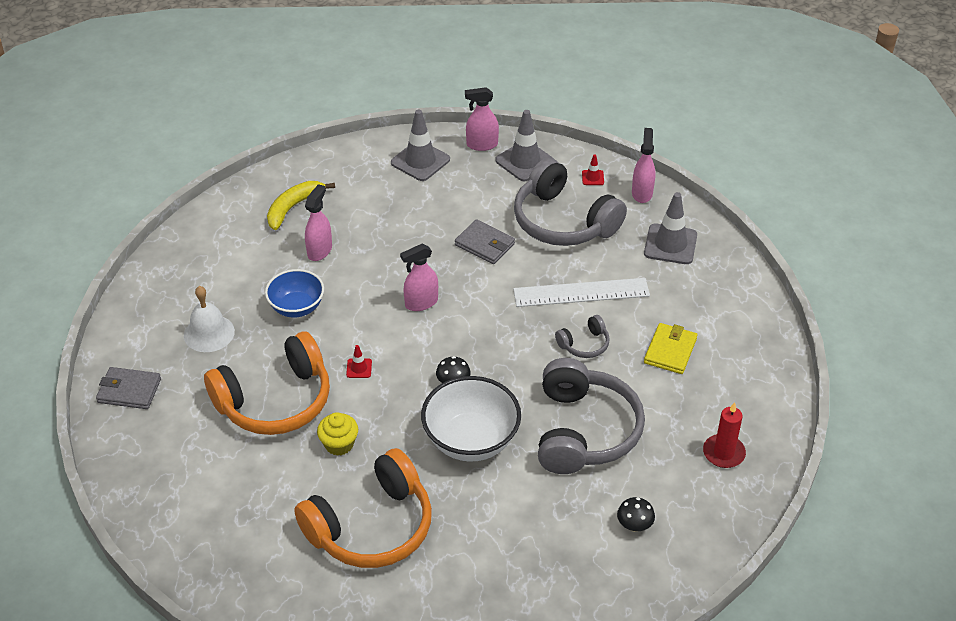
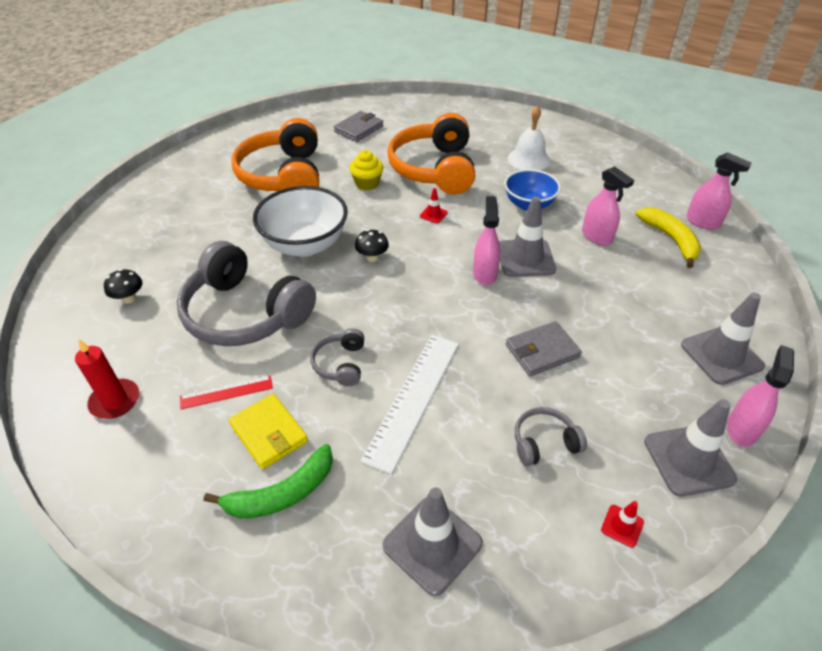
camera: 120 degrees right, 0 degrees up
(129, 390) = (495, 119): grey wallet -> grey wallet (359, 129)
(382, 285) = (525, 258): none -> grey traffic cone
(563, 221) = (544, 443): grey headphones -> grey headphones, size x0.45
(642, 193) = (559, 574): pink spray bottle -> pink spray bottle (702, 222)
(661, 393) = (226, 392): none -> red ruler
(701, 321) = (282, 493): none -> green banana

